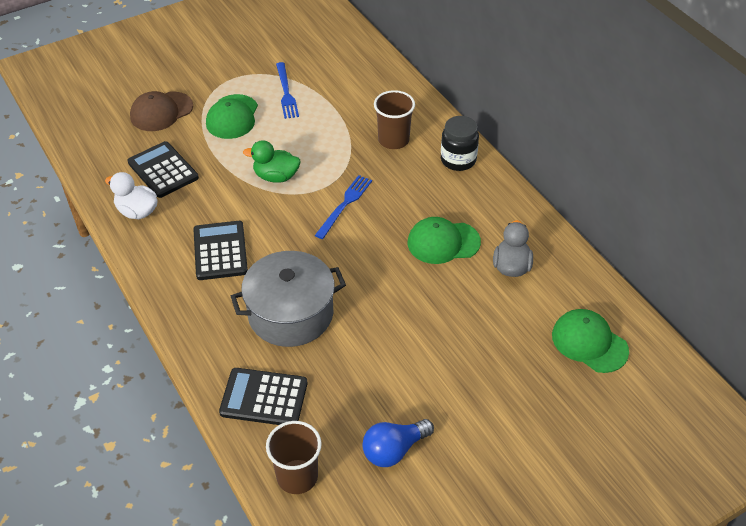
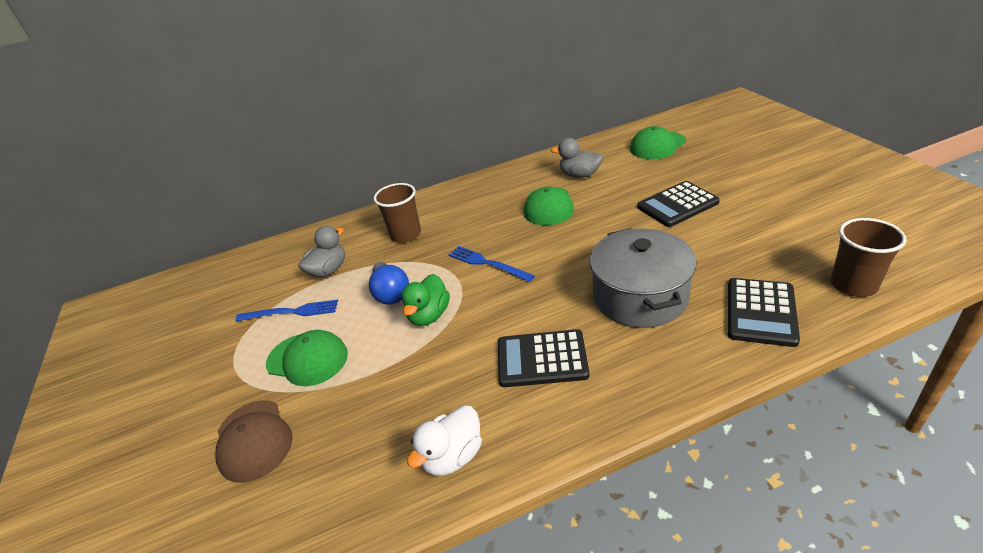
camera: 75 degrees left, 10 degrees down
(163, 170) = (378, 429): black calculator -> black calculator (677, 205)
(340, 100) = (328, 270): none -> grey duck
(394, 450) = (795, 229): blue light bulb -> blue light bulb (391, 293)
(458, 160) = (447, 199): black jar -> none

